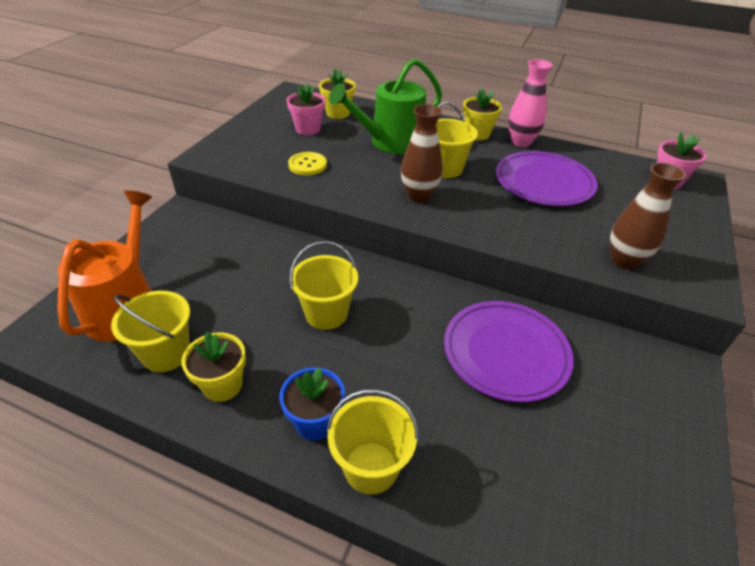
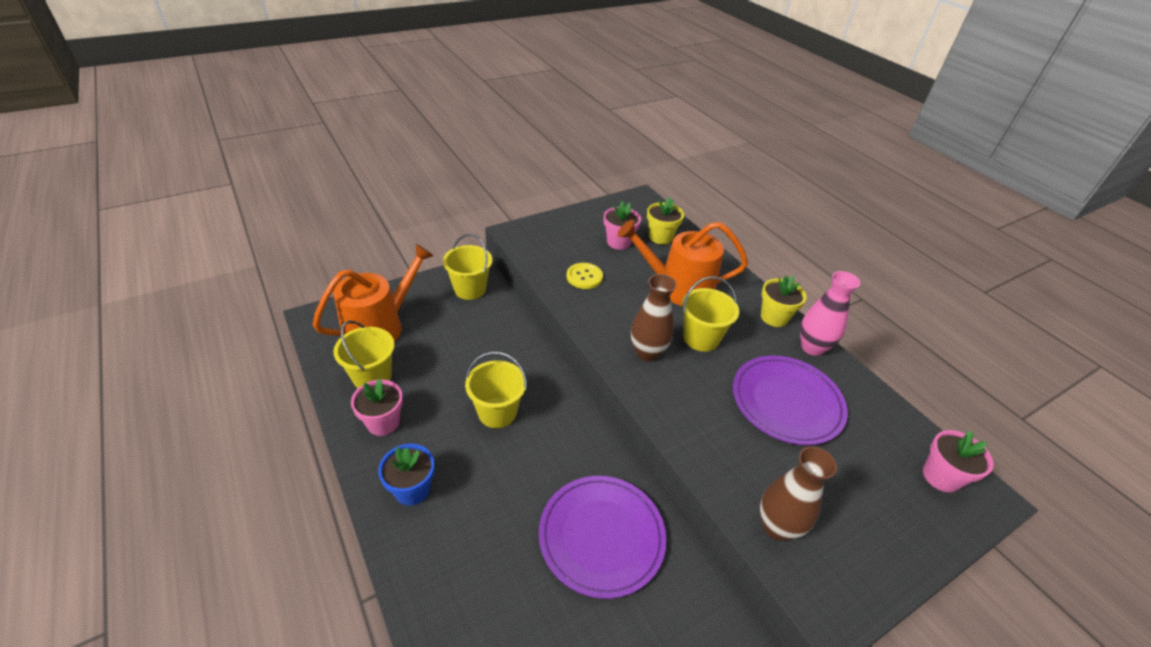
camera: 35 degrees right, 0 degrees up
(222, 385) = (383, 422): yellow flower pot -> pink flower pot
(371, 467) = (414, 548): yellow bucket -> yellow bucket (470, 289)
(391, 142) = (678, 288): green watering can -> orange watering can

